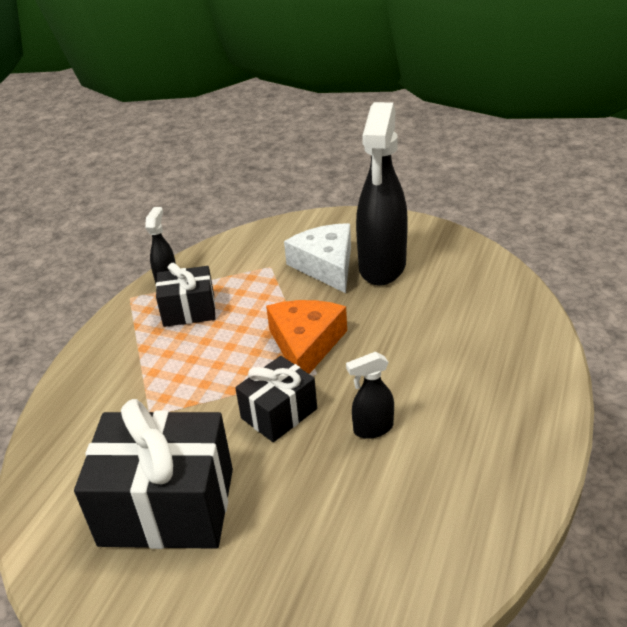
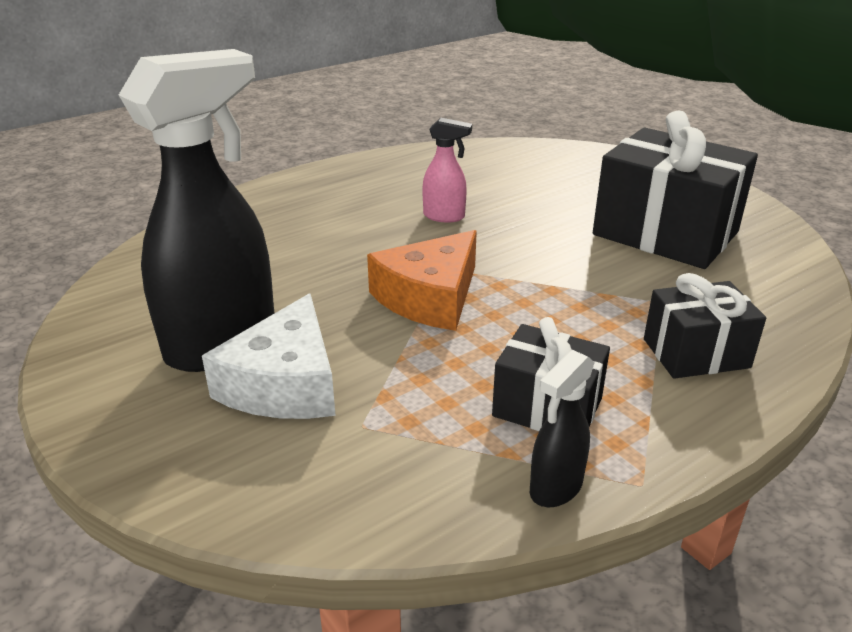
camera: 150 degrees left, 5 degrees down
(279, 413) = (517, 254): black gift -> black gift (696, 353)
(372, 429) = (444, 216): black spray bottle -> pink spray bottle

